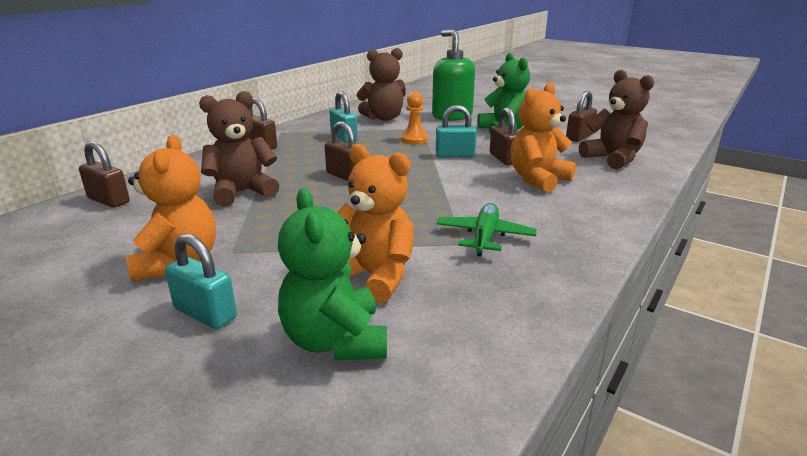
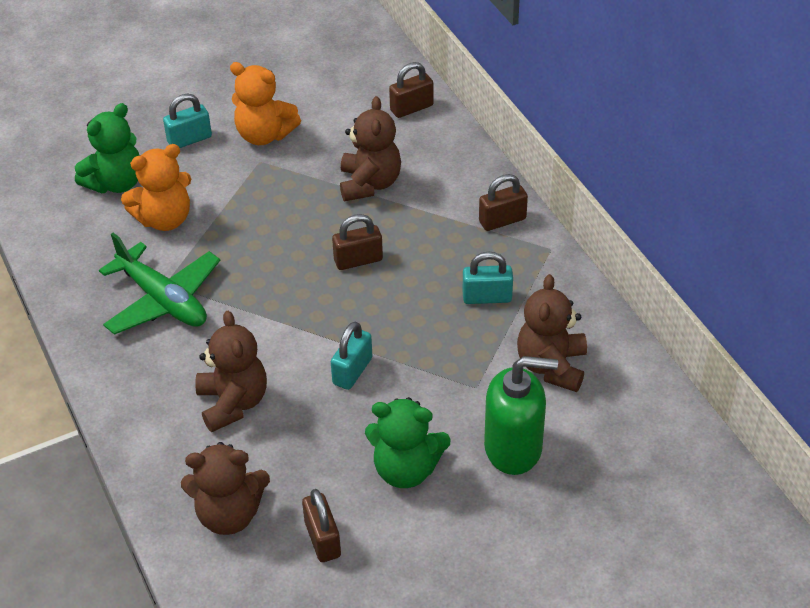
camera: 120 degrees right, 20 degrees up
(335, 341) = (116, 183): green teddy bear -> green teddy bear turned 120 degrees clockwise
(414, 139) = (434, 359): orange pawn -> none
(485, 237) = (163, 300): green plane -> green plane, size x1.54
(503, 158) = (309, 409): brown padlock -> none
(538, 179) = (233, 403): orange teddy bear -> brown teddy bear

